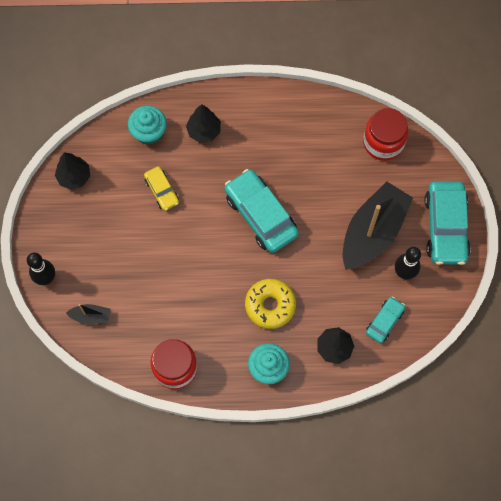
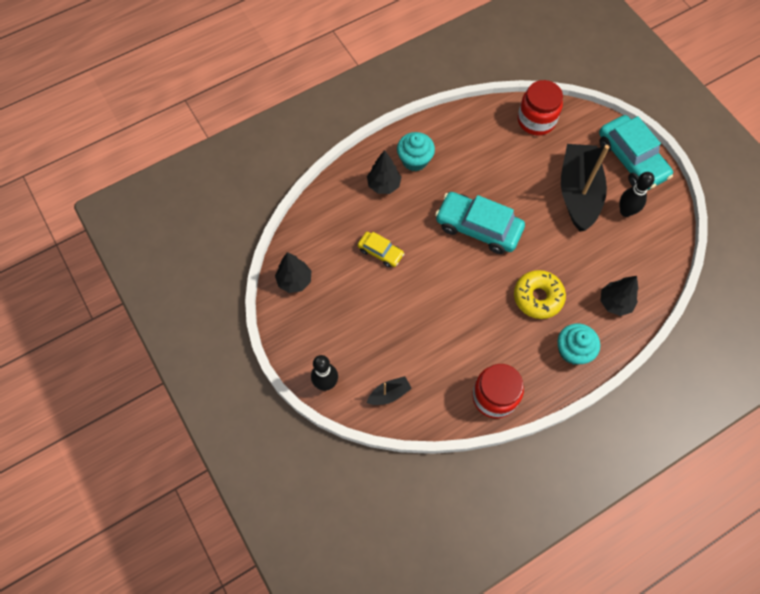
camera: 30 degrees left, 5 degrees down
(148, 132) = (336, 210): turquoise cupcake -> turquoise cupcake (415, 160)
(384, 321) = (639, 258): turquoise car -> none

